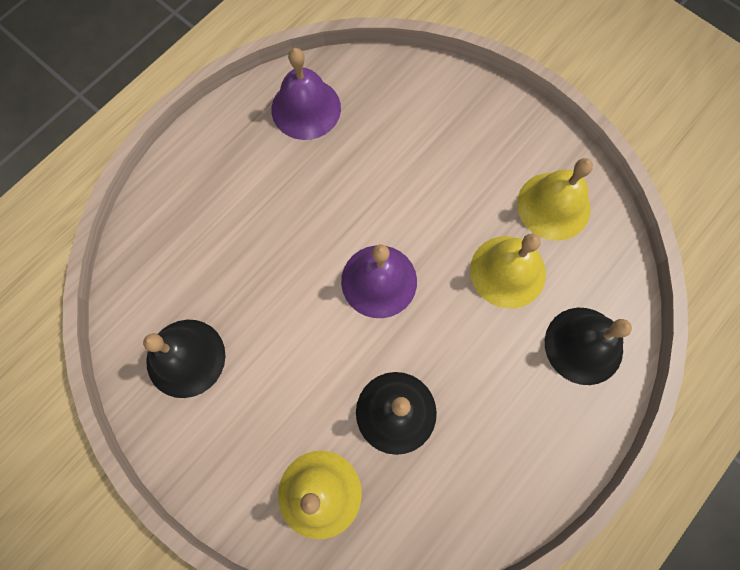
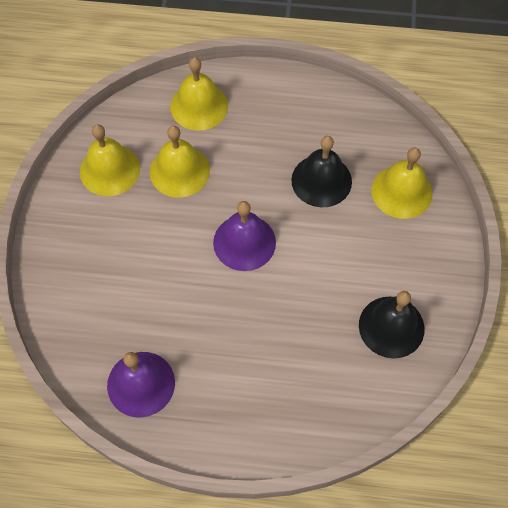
camera: 125 degrees left, 10 degrees down
(583, 345) = (199, 106): black bell -> yellow bell

